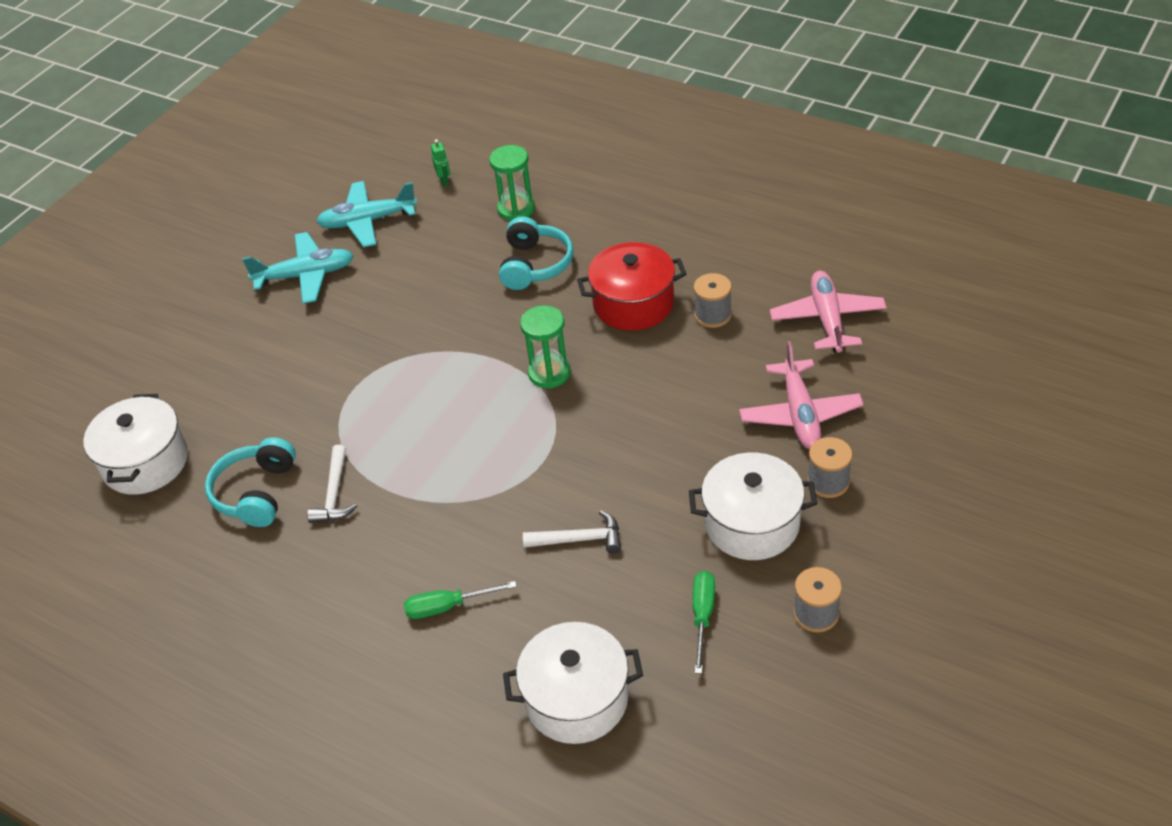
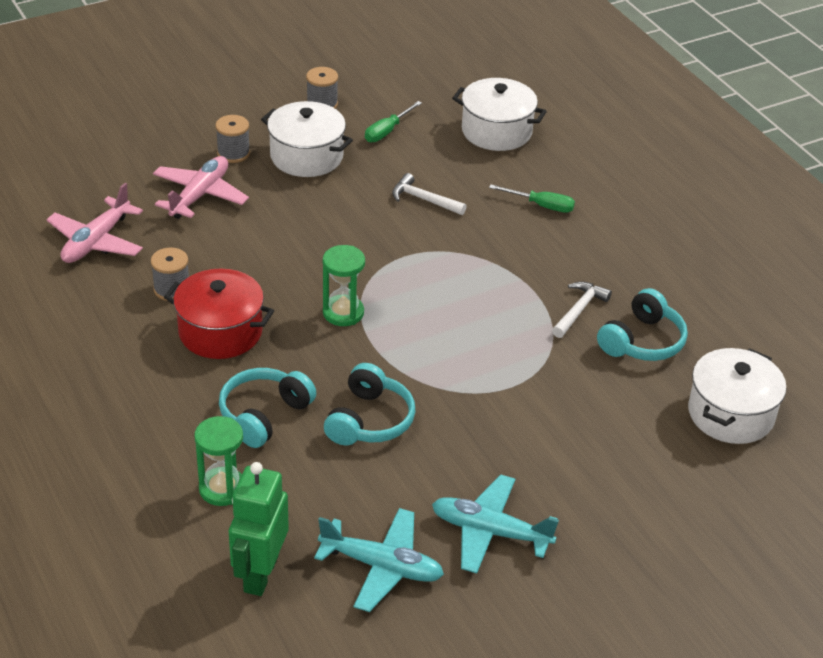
camera: 155 degrees left, 5 degrees down
(444, 181) = (260, 574): green robot -> green robot, size x2.39
(451, 301) = (369, 420): none -> turquoise headphones

